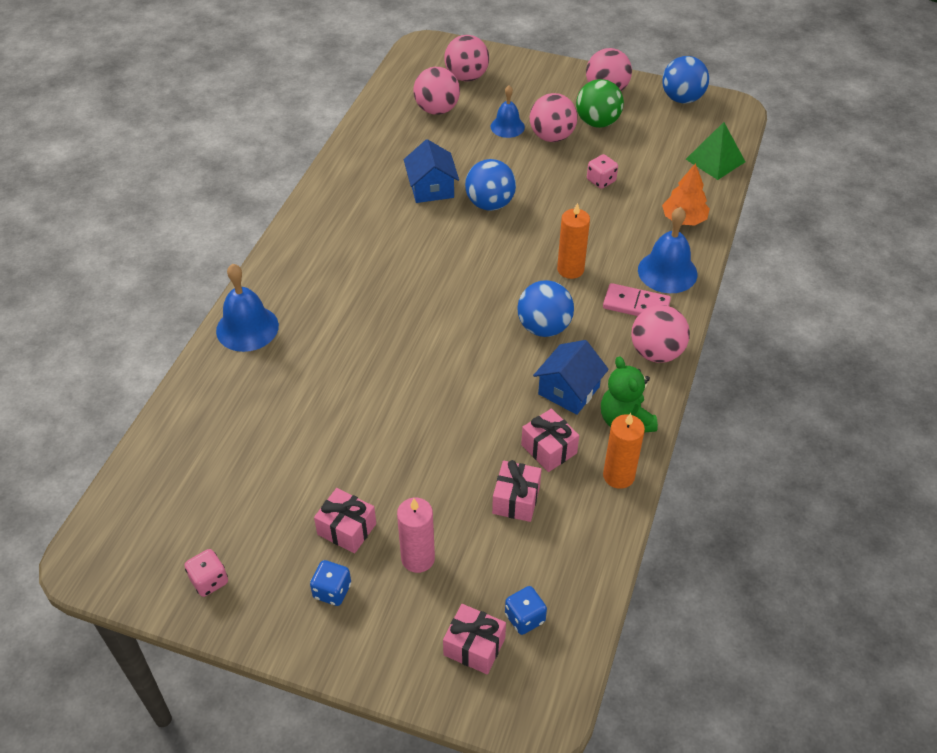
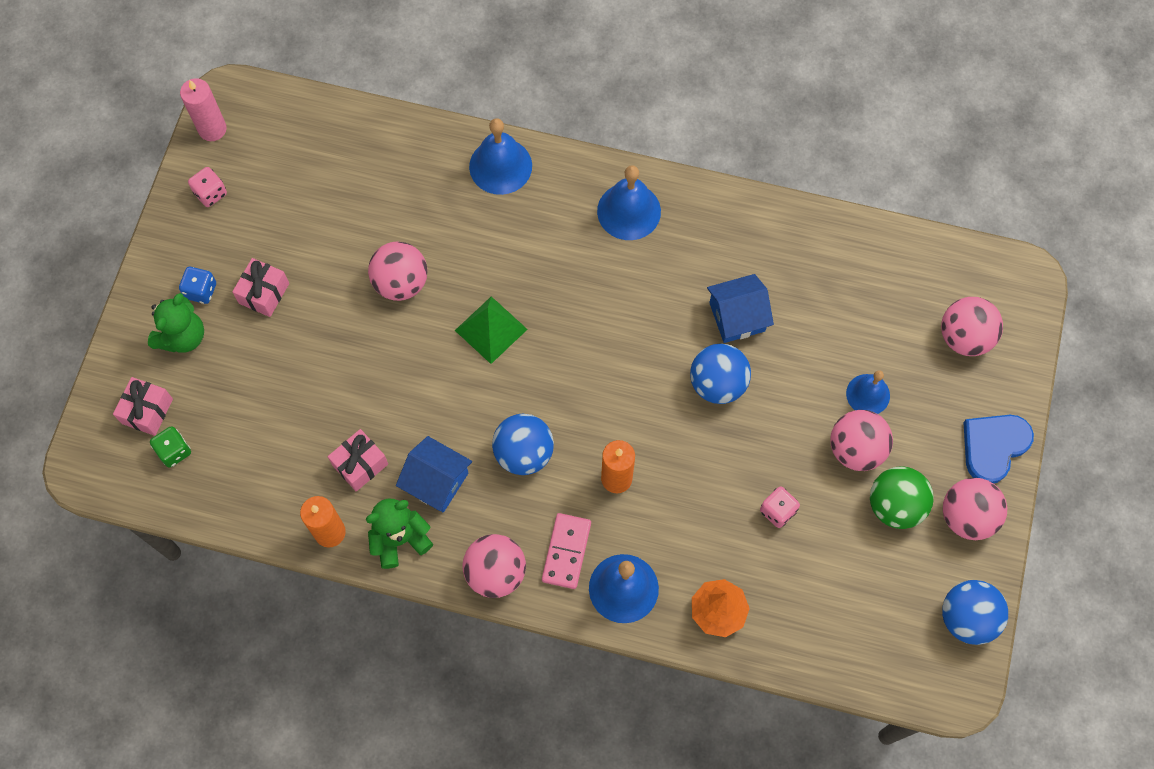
camera: 85 degrees right, 20 degrees up
(318, 244) = (629, 211): none -> blue bell
(386, 610) = (182, 336): none -> green teddy bear
(418, 558) = (234, 356): pink candle -> pink candle (212, 129)
(437, 110) = (888, 308): pink ball -> pink ball (401, 283)
(516, 500) = (299, 437): pink gift -> none
(525, 618) = (174, 451): blue dice -> green dice
(553, 73) = (993, 446): none -> blue heart
(715, 160) = (839, 656): green pyramid -> green pyramid (491, 329)

